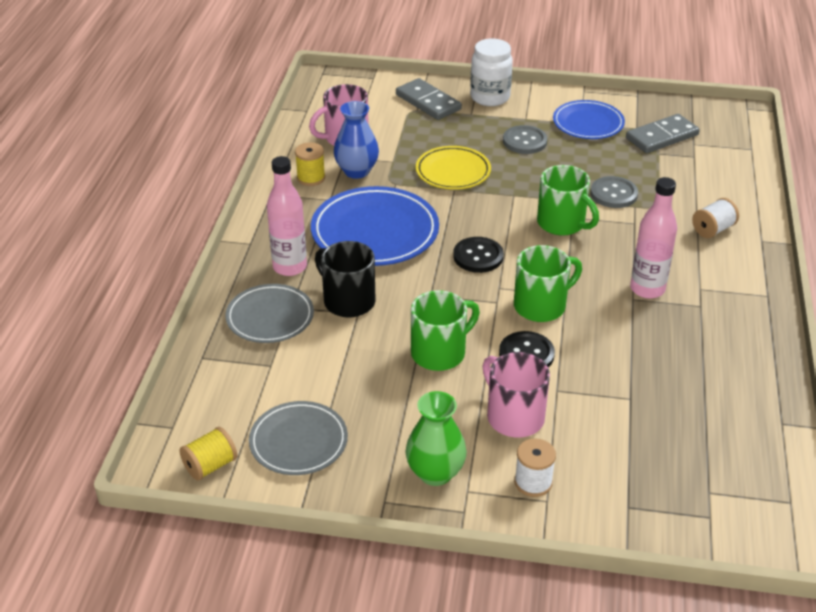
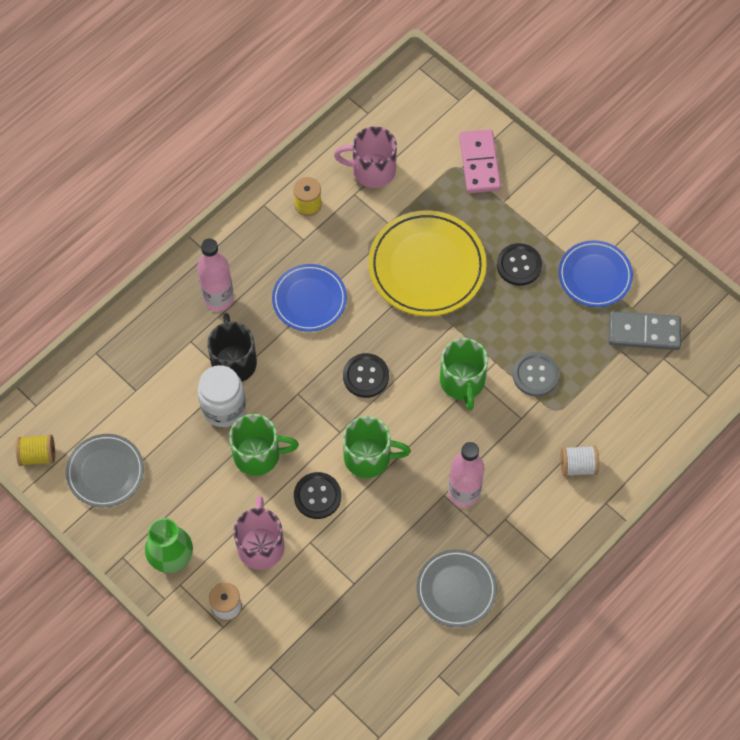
camera: 35 degrees right, 25 degrees up
(270, 317) = (168, 343): grey plate -> grey plate (456, 589)
(356, 171) = (350, 218): blue vase -> none
(375, 232) = (309, 300): blue plate -> blue plate, size x0.63
(428, 102) = (479, 163): grey domino -> pink domino
(453, 172) = (427, 266): yellow plate -> yellow plate, size x1.59
(490, 97) = (539, 188): white jar -> white jar (224, 408)
(524, 141) = (519, 265): grey button -> black button

